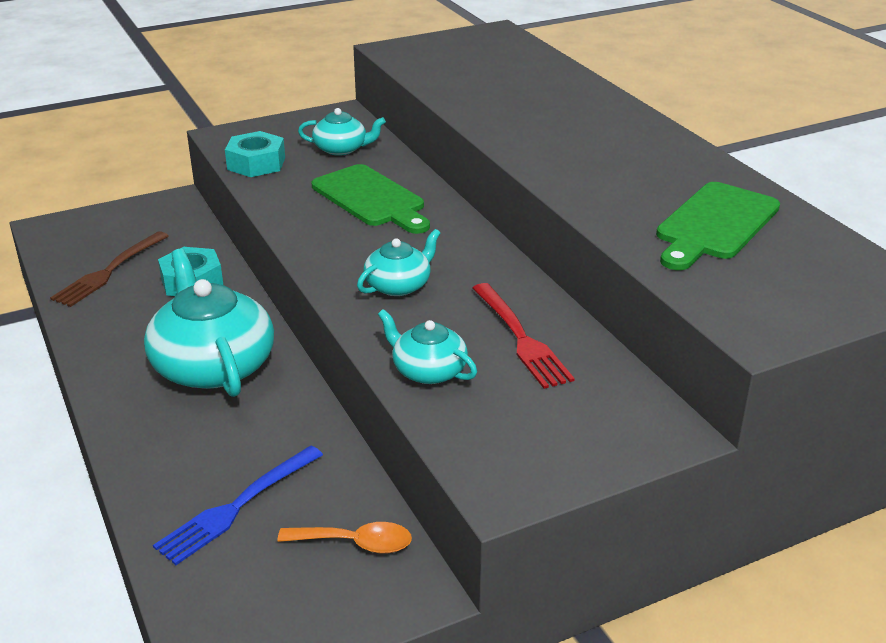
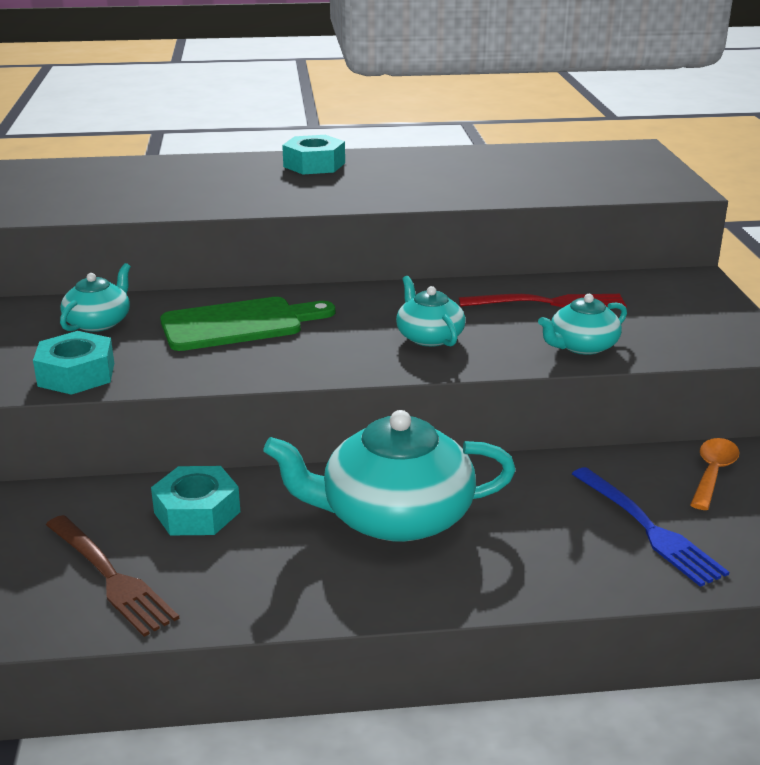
camera: 70 degrees left, 5 degrees down
(616, 124) = (314, 165): none -> turquoise nut
(715, 224) = (520, 170): green cutting board -> none

